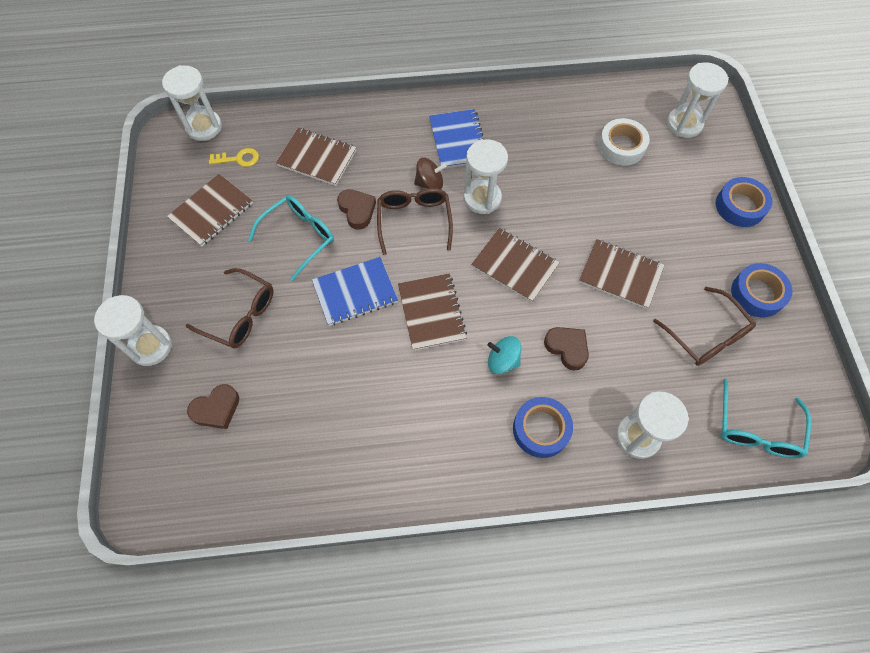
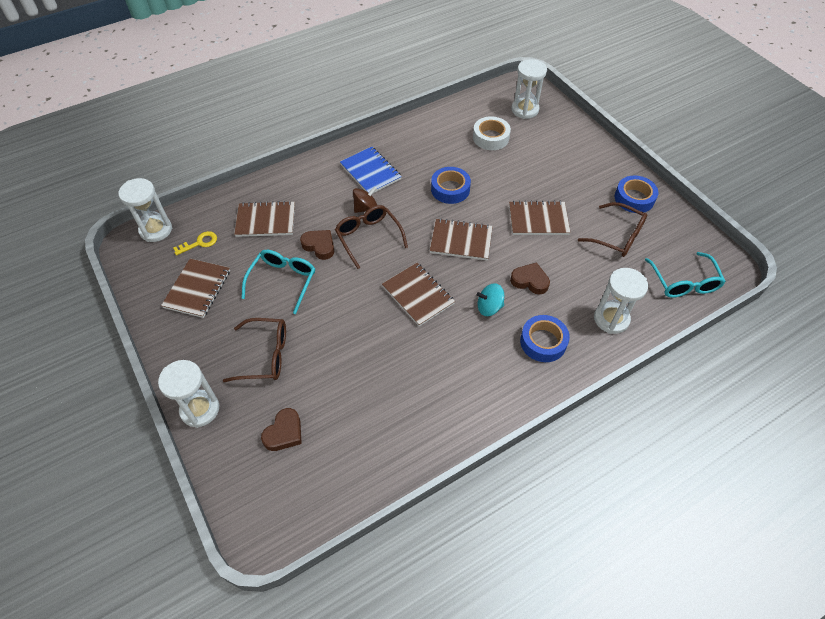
camera: 25 degrees left, 10 degrees down
(355, 292) = (350, 303): blue notebook -> none
(482, 198) = (411, 204): white hourglass -> none
(740, 206) = (591, 148): blue tape -> blue tape (450, 189)

